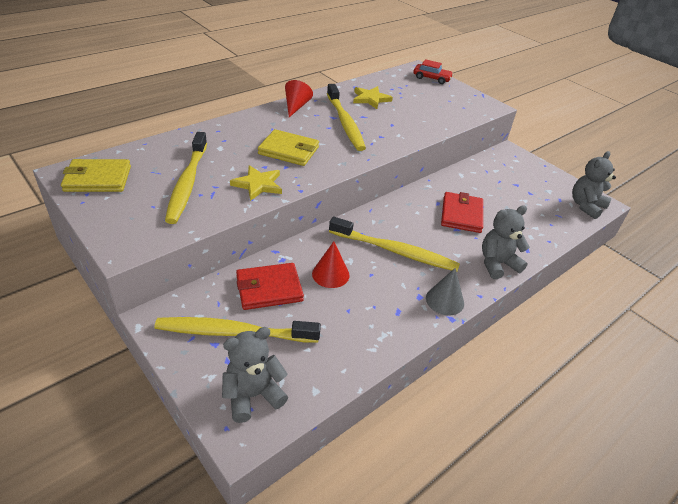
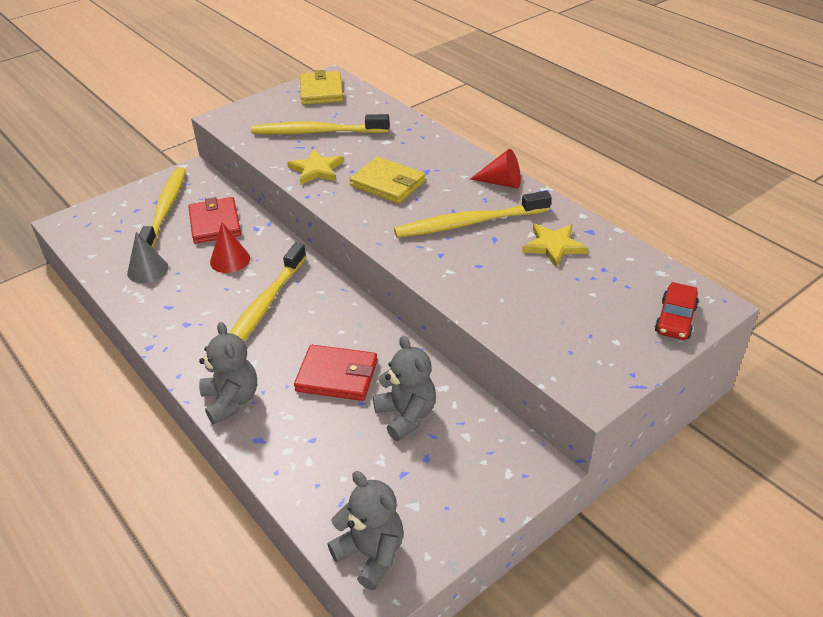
camera: 95 degrees right, 0 degrees up
(253, 395) = (98, 225): grey teddy bear -> grey teddy bear (406, 415)
(288, 150) = (387, 184): yellow wallet -> yellow wallet turned 75 degrees counterclockwise
(445, 300) = (176, 343): grey cone -> grey cone (147, 270)

